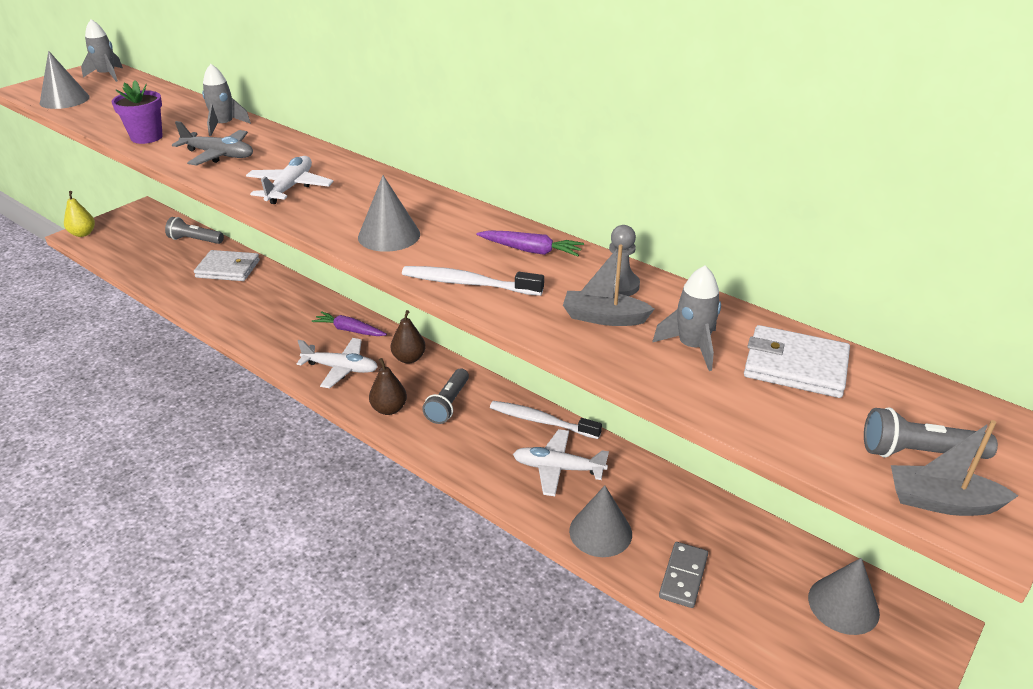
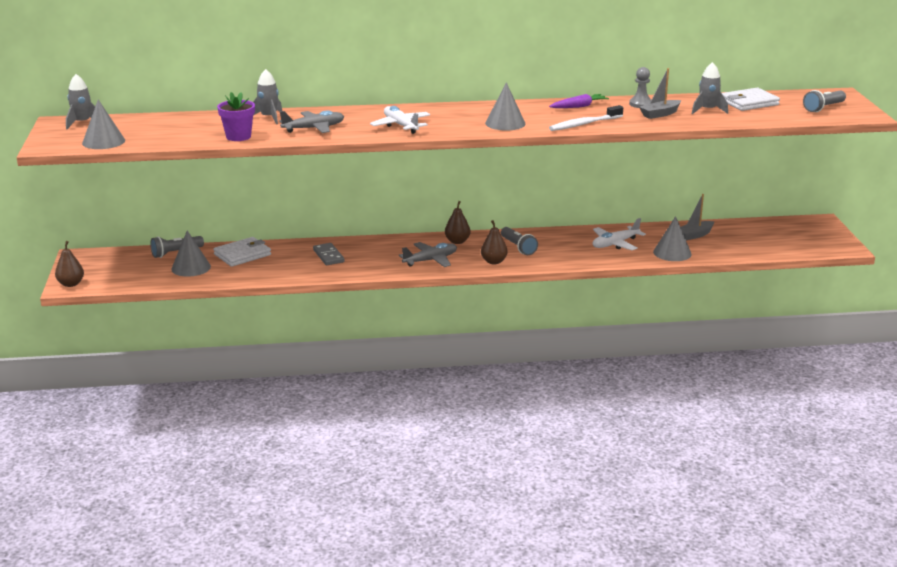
camera: 45 degrees left, 10 degrees down
(83, 234) = (71, 284): yellow pear -> brown pear
(341, 368) = (430, 260): white plane -> grey plane
(349, 330) = (396, 246): purple carrot -> none
(541, 421) = (574, 233): white toothbrush -> none
(683, 576) = (725, 249): grey domino -> grey domino (328, 256)
(843, 605) = (788, 230): grey cone -> grey cone (191, 267)
(941, 502) = (849, 115): grey boat -> grey boat (695, 235)

